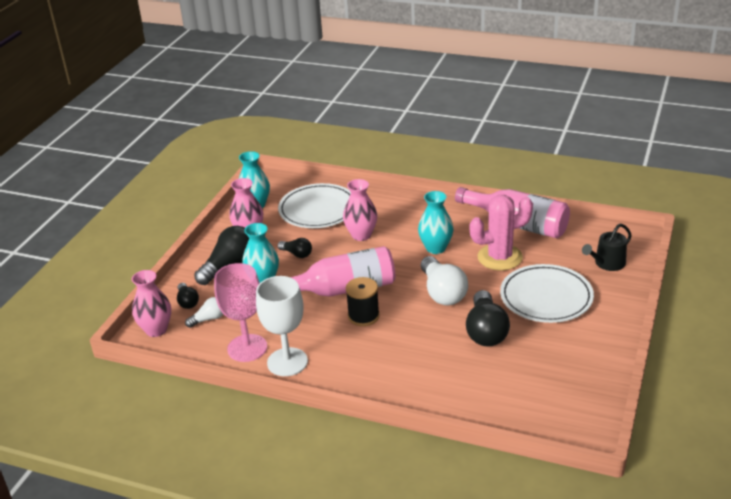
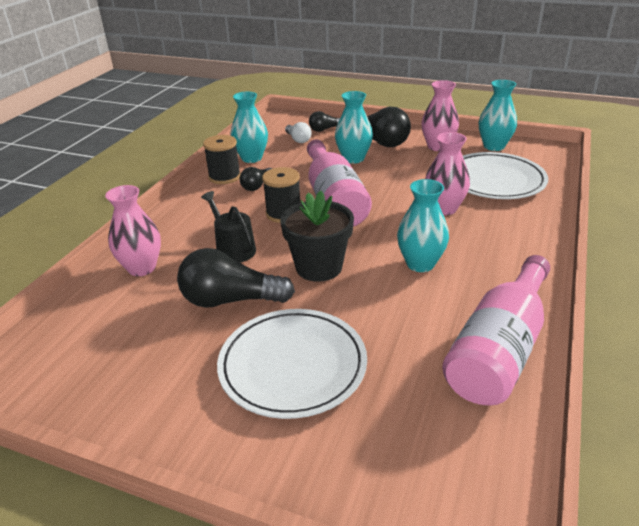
camera: 90 degrees right, 0 degrees up
(156, 330) = (288, 122): pink vase -> pink vase (142, 268)
(247, 348) = (251, 158): pink goblet -> turquoise vase
(287, 362) = (224, 177): white goblet -> black spool
(297, 254) = (401, 172): black light bulb -> black light bulb (257, 186)
(442, 292) = (319, 267): white light bulb -> black flower pot
(500, 257) = (400, 323): pink cactus -> none
(607, 263) = (384, 464): black watering can -> black watering can (233, 249)

